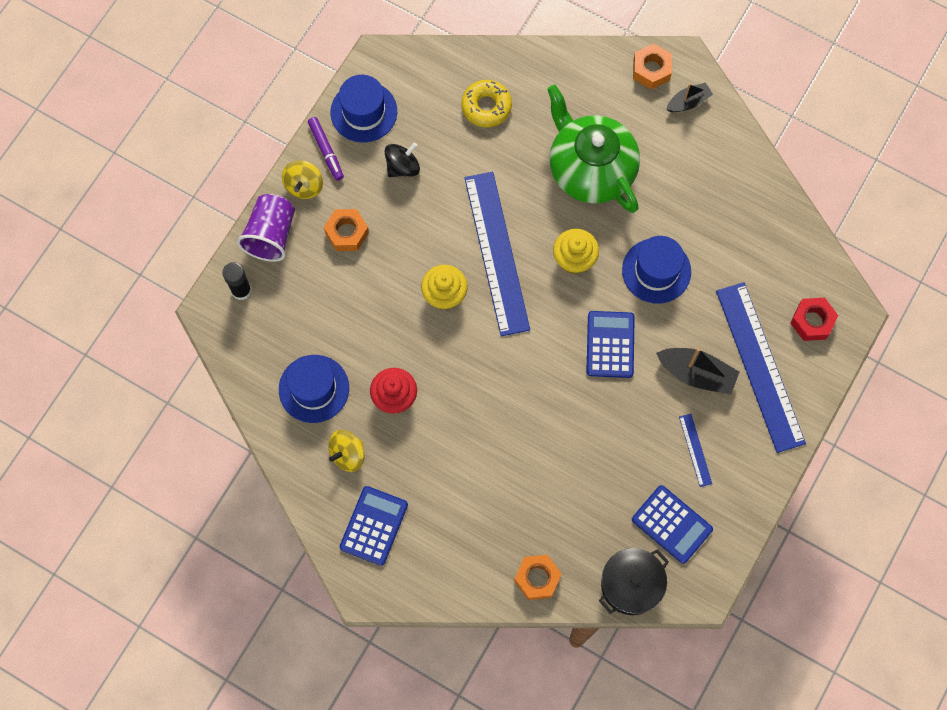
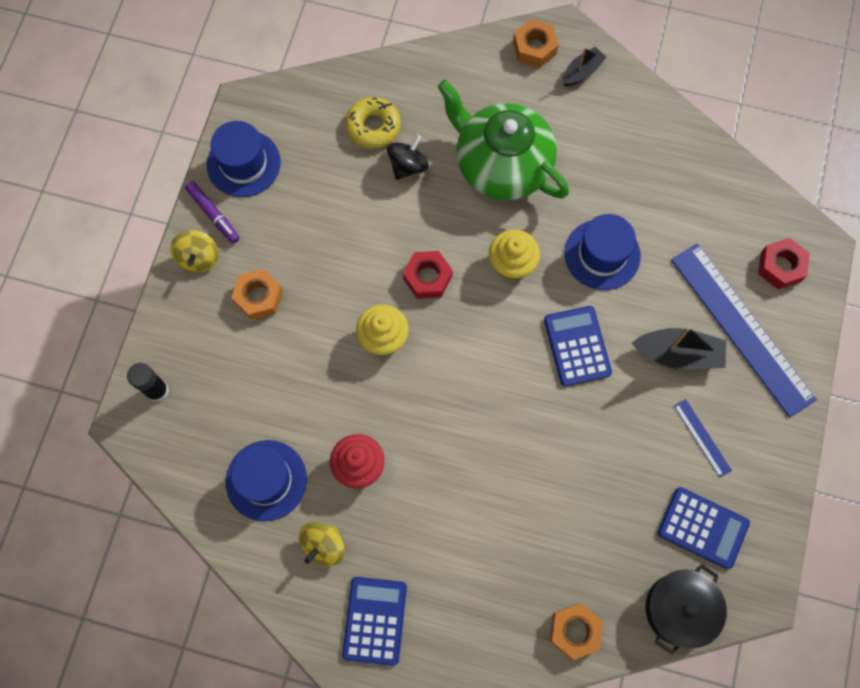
camera: 15 degrees left, 0 degrees up
(271, 235) = (175, 320): purple cup -> none
(402, 167) = (301, 211): black spinning top -> black spinning top (408, 166)
(497, 253) = (427, 278): blue ruler -> red nut

